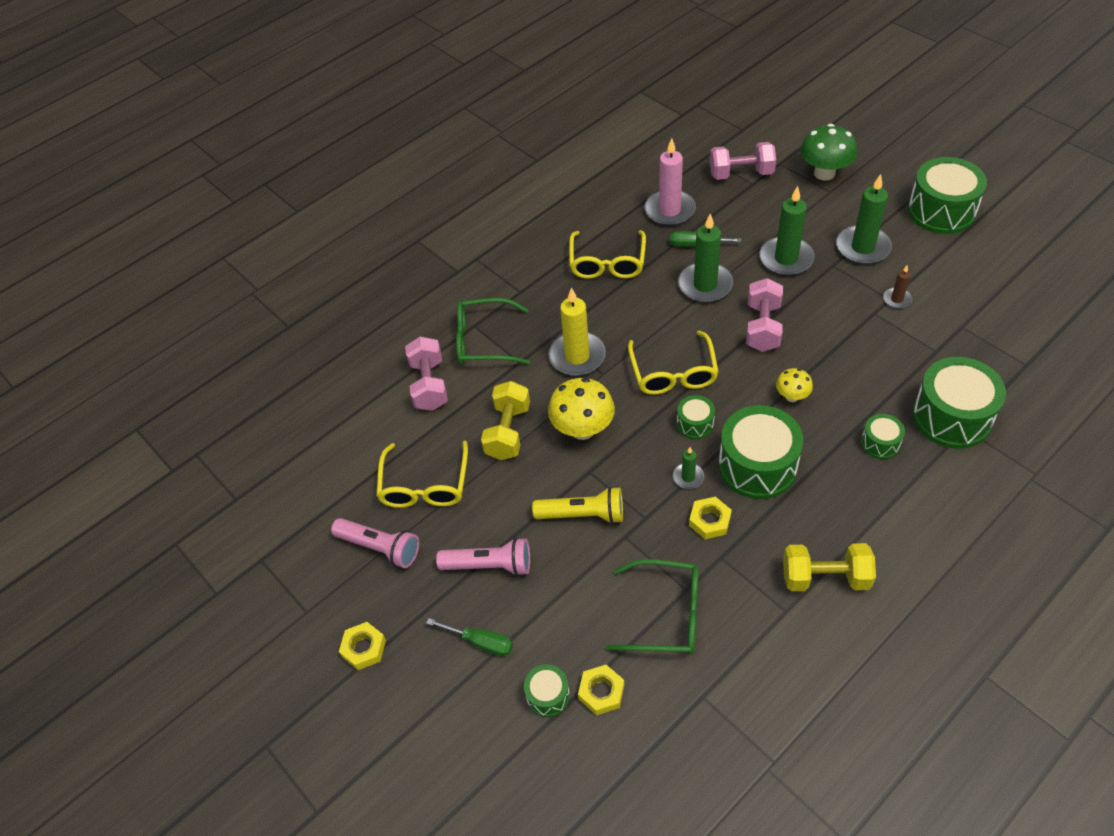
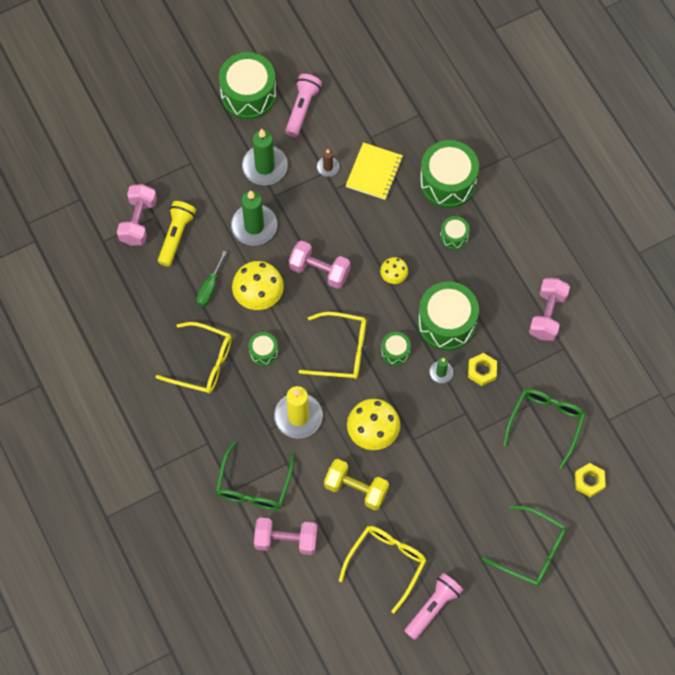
camera: 80 degrees left, 15 degrees up
(364, 648) = (514, 633): yellow nut -> none
(425, 485) = (386, 563): yellow glasses -> yellow glasses turned 75 degrees counterclockwise
(480, 642) = (531, 551): green screwdriver -> green glasses
(489, 565) = (472, 531): pink flashlight -> pink flashlight (302, 108)
(548, 695) = (582, 516): green drum -> green drum (263, 352)
(583, 514) = (450, 454): yellow flashlight -> yellow flashlight (176, 236)
(669, 210) = (159, 293): pink candle -> none
(705, 285) = (258, 296): green candle -> yellow mushroom
(824, 173) = (167, 158): green mushroom -> none
(825, 577) = (547, 315): yellow dumbbell -> pink dumbbell
(918, 342) = (374, 172): none -> yellow notebook

